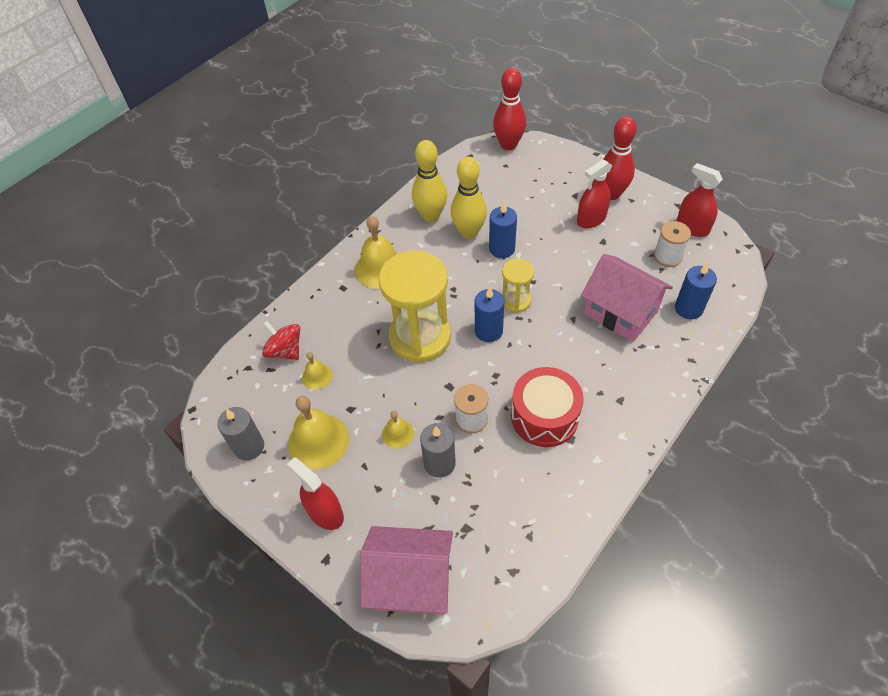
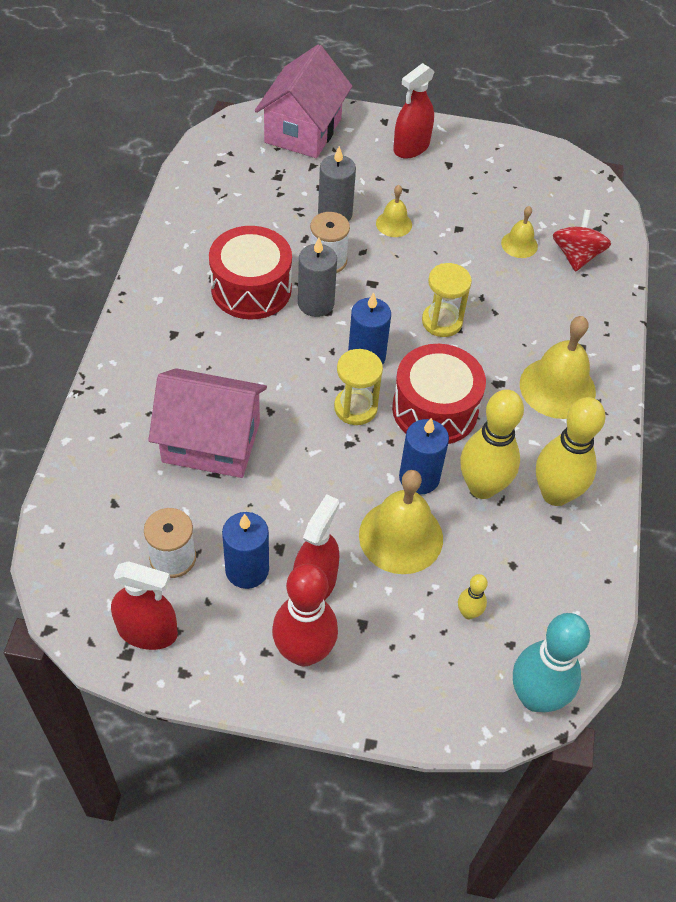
camera: 145 degrees right, 0 degrees up
(249, 447) = (525, 168): grey candle -> grey candle (316, 303)
(285, 351) = (576, 256): red spinning top -> red spinning top turned 90 degrees counterclockwise
(318, 441) = (465, 193): yellow bell -> yellow bell (401, 536)
(325, 513) = (411, 147): red spray bottle -> red spray bottle turned 120 degrees clockwise
(411, 581) = (303, 130): pink house -> pink house turned 45 degrees counterclockwise
(420, 337) = (442, 322): yellow hourglass -> yellow hourglass, size x0.51
(466, 282) = (435, 409): none -> red drum
(508, 145) = (535, 697): red bowling pin -> turquoise bowling pin
(517, 182) = (468, 613): none -> yellow bowling pin
(688, 308) = (120, 481): blue candle -> blue candle (247, 570)

